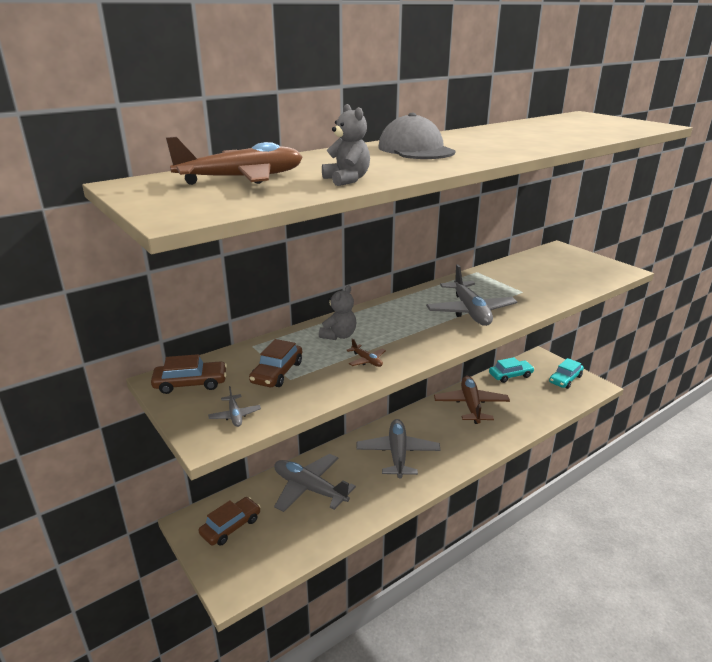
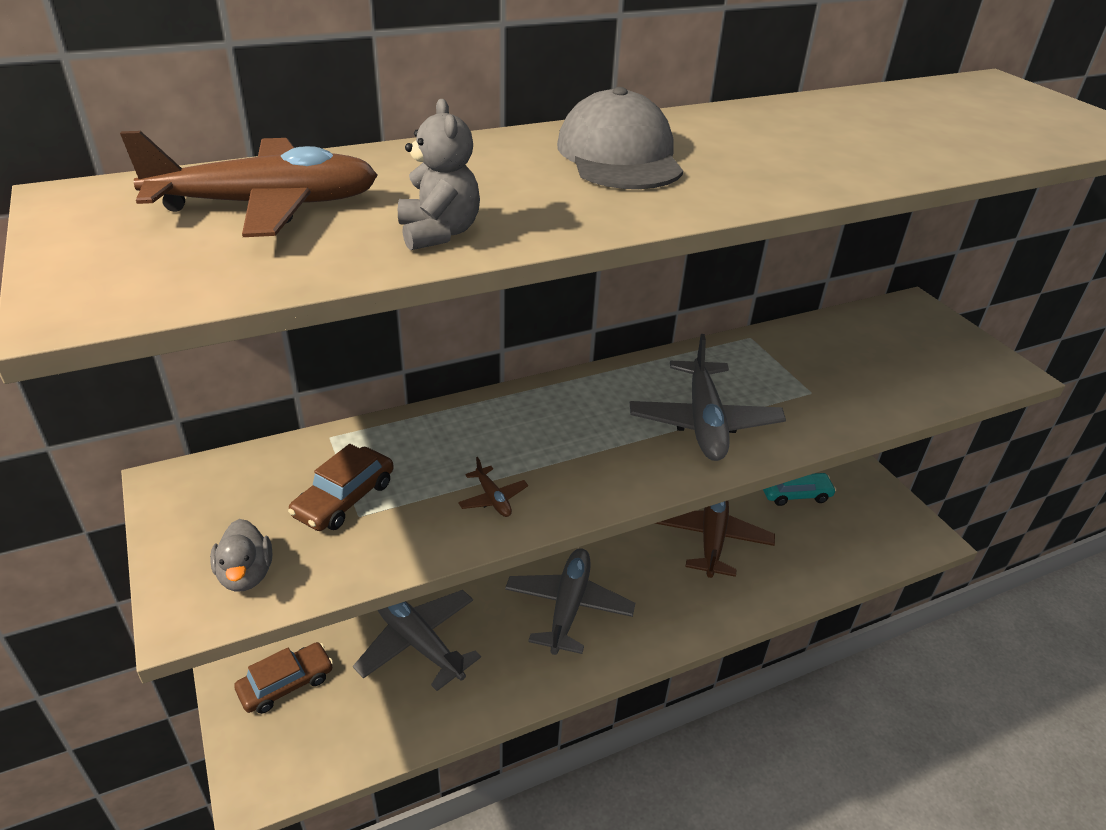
camera: 10 degrees right, 10 degrees up
(190, 383) = (208, 497): brown car -> none
(235, 415) = (246, 575): grey plane -> grey duck
(339, 336) = (470, 439): grey teddy bear -> none
(565, 379) = (883, 517): turquoise car -> none

